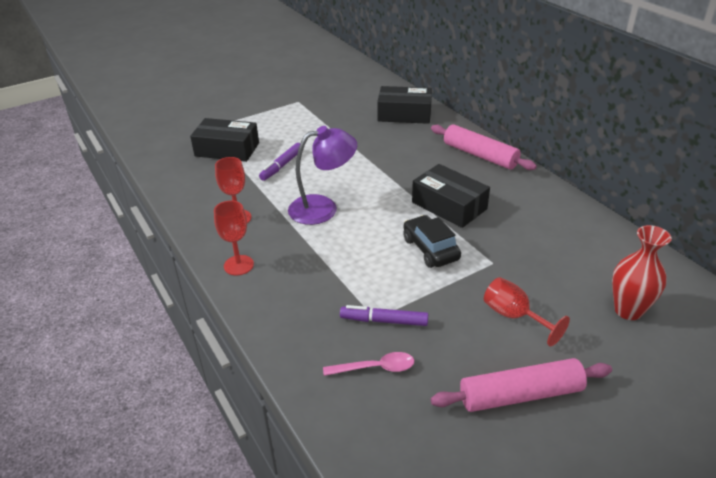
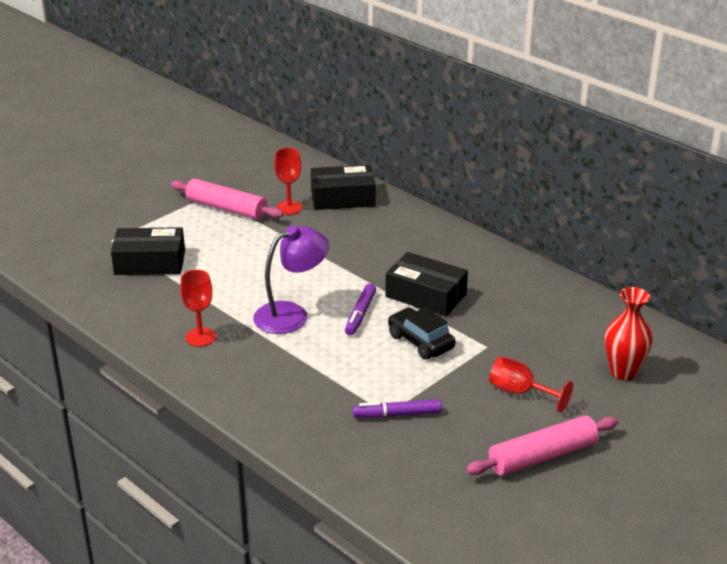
camera: 15 degrees left, 5 degrees down
(238, 265) = (225, 384): red goblet -> red goblet (289, 207)
(282, 166) = (224, 274): purple marker -> purple marker (360, 314)
(375, 368) = (404, 455): pink spoon -> none
(480, 155) = (442, 237): pink rolling pin -> pink rolling pin (226, 208)

